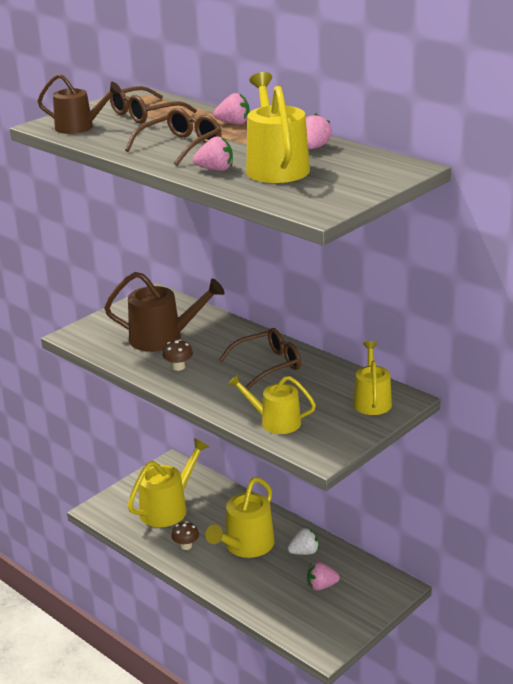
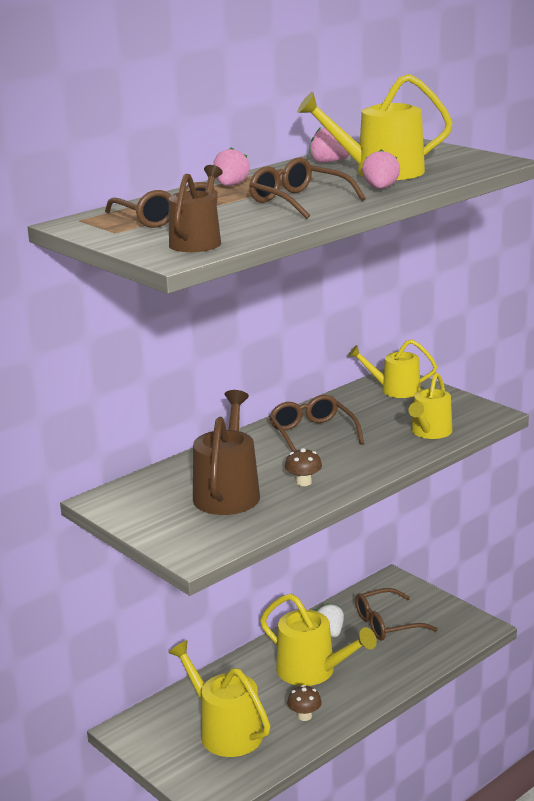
camera: 85 degrees left, 5 degrees down
(321, 586) = (387, 624): pink strawberry -> brown glasses

